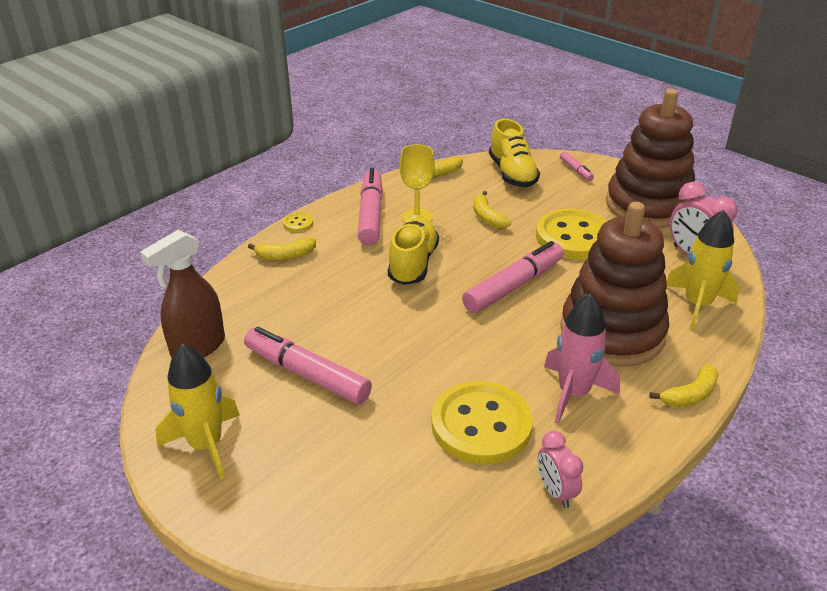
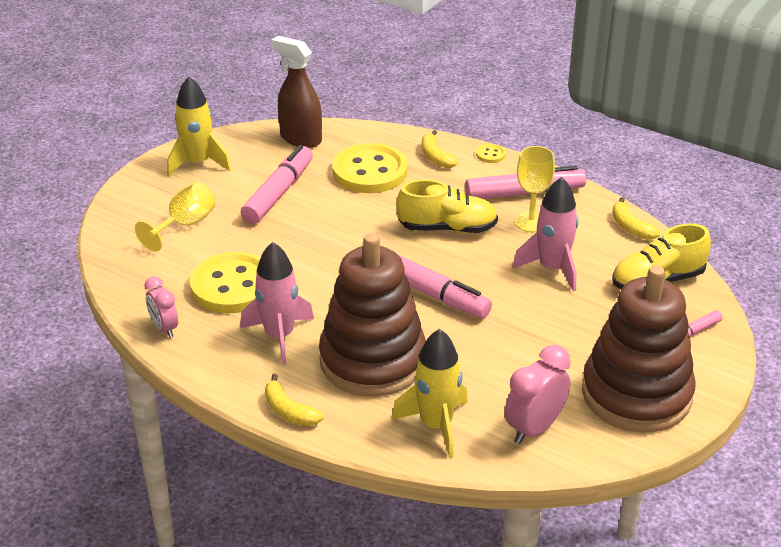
camera: 80 degrees right, 0 degrees up
(346, 464) = (184, 225): none -> yellow goblet
(487, 217) = (552, 268): yellow banana -> pink rocket
(555, 492) = (164, 328): pink clock -> pink clock turned 90 degrees counterclockwise
(573, 237) = (537, 332): yellow button -> yellow button (370, 171)

